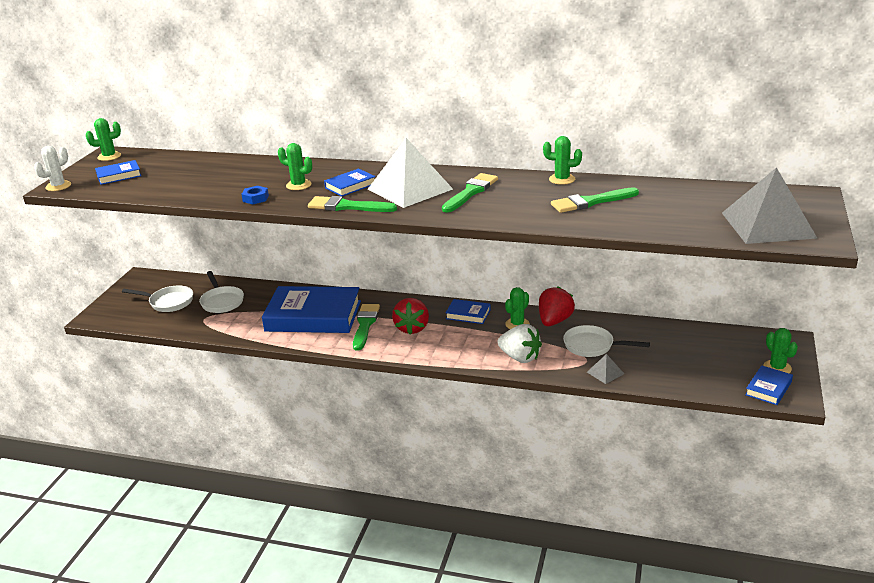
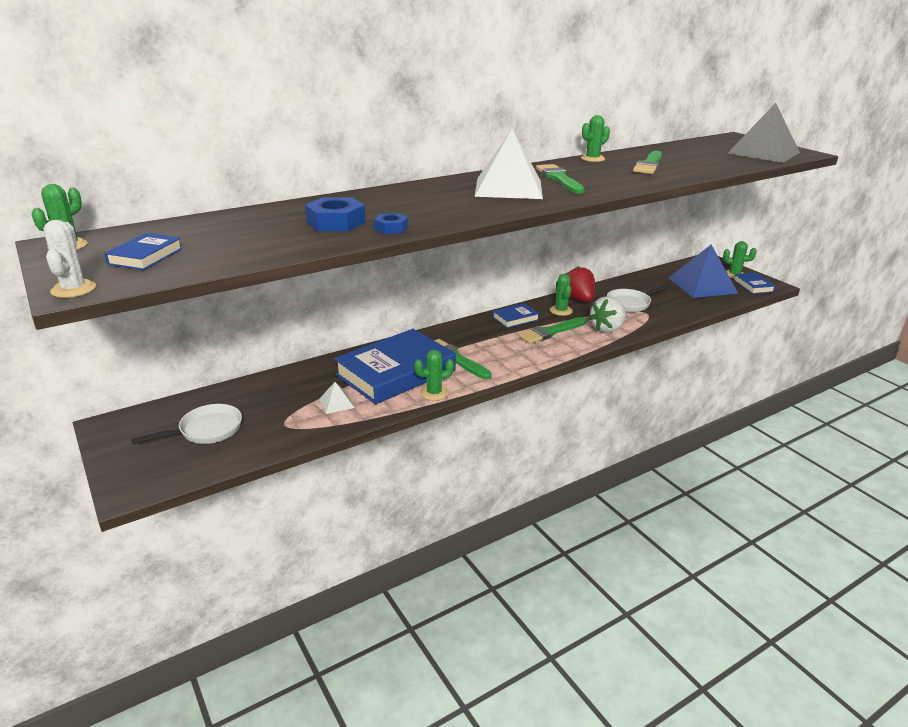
camera: 50 degrees left, 0 degrees up
(222, 301) = (272, 402): white pan -> none
(241, 183) = (336, 222): none -> blue nut
(248, 319) = (336, 403): none -> white pyramid
(298, 185) = (402, 209): green cactus -> green cactus (434, 393)
(347, 206) = (497, 210): green brush -> green brush (550, 332)
(350, 186) = (452, 198): blue book -> none
(412, 328) = (496, 344): red strawberry -> none
(520, 357) = (607, 329): white strawberry -> white strawberry turned 150 degrees clockwise
(605, 373) = (670, 314): grey pyramid -> none
(709, 362) = (702, 285): none -> blue pyramid

